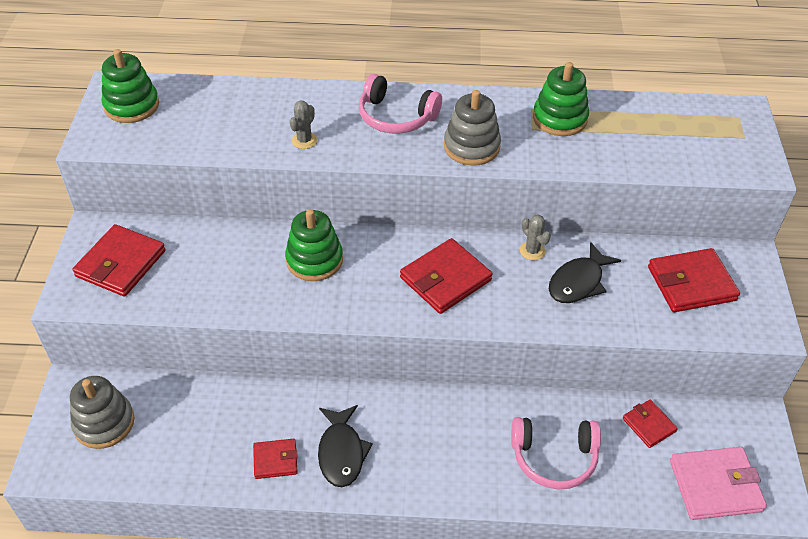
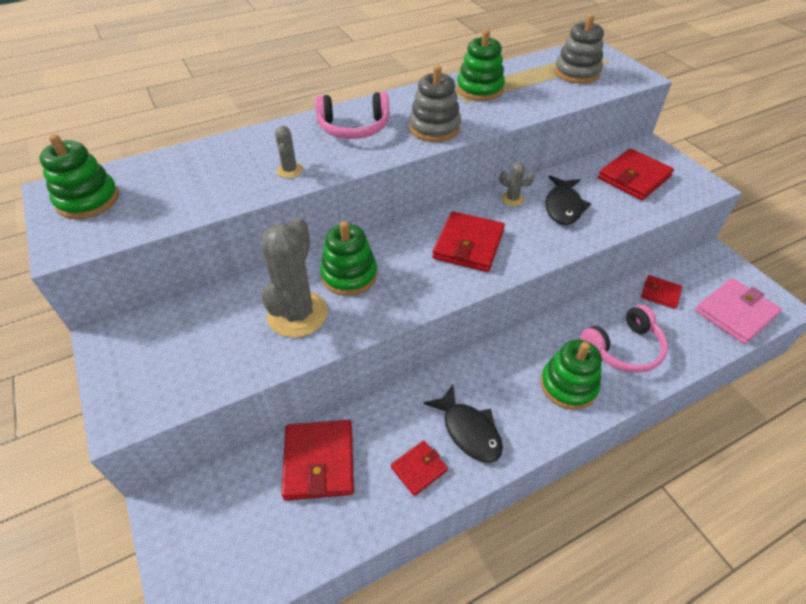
camera: 30 degrees left, 0 degrees up
(104, 423) = (226, 526): grey stacking toy -> grey stacking toy (577, 73)
(121, 264) = (160, 358): red wallet -> red wallet (319, 461)
(246, 275) = (297, 314): none -> grey cactus
(466, 462) = (568, 385): none -> green stacking toy

